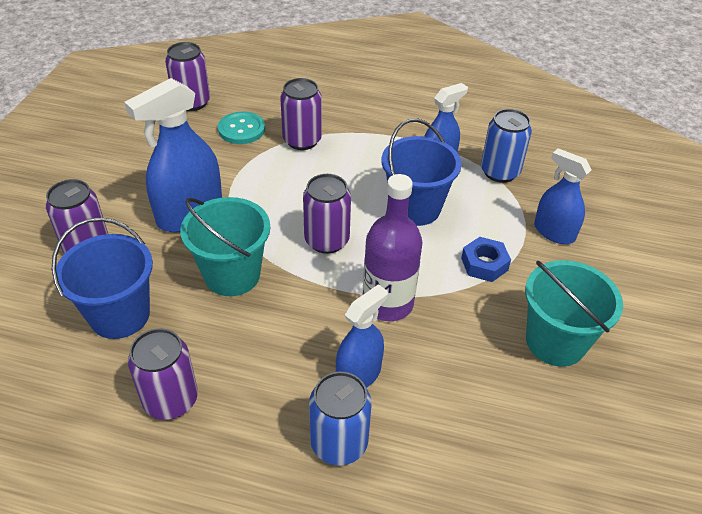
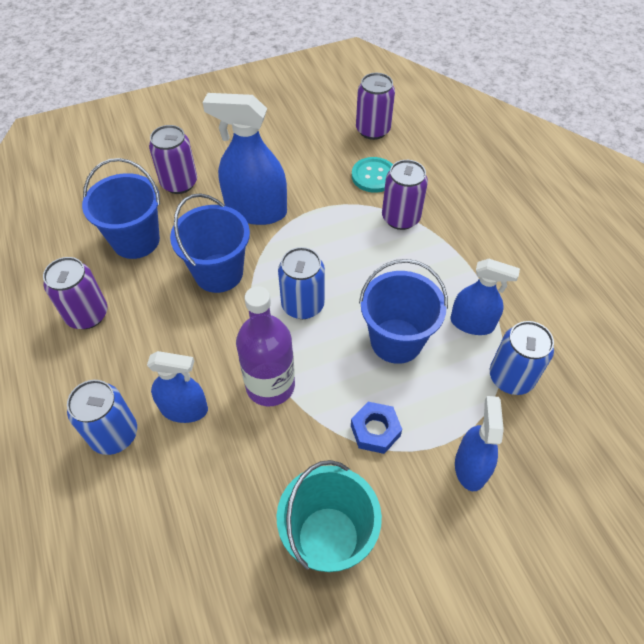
camera: 55 degrees right, 10 degrees up
(232, 275) = (218, 273): turquoise bucket -> blue bucket
(327, 240) = (302, 305): purple can -> blue can

